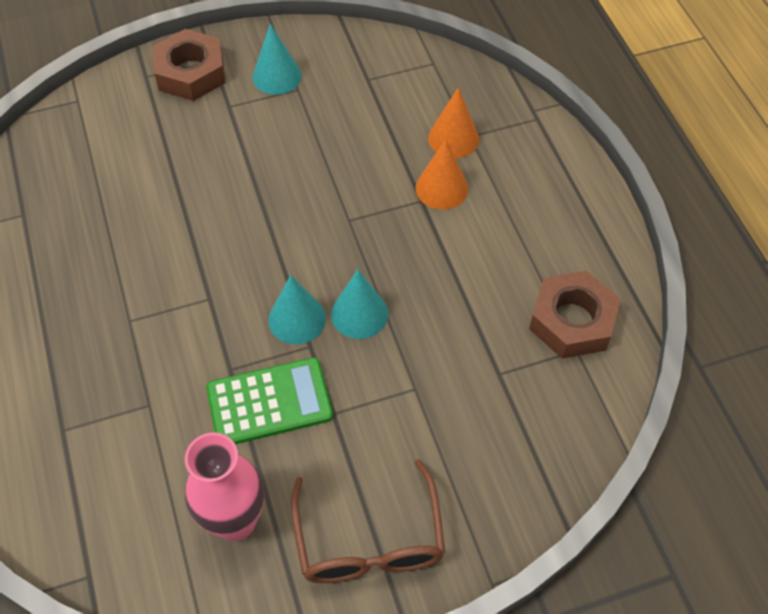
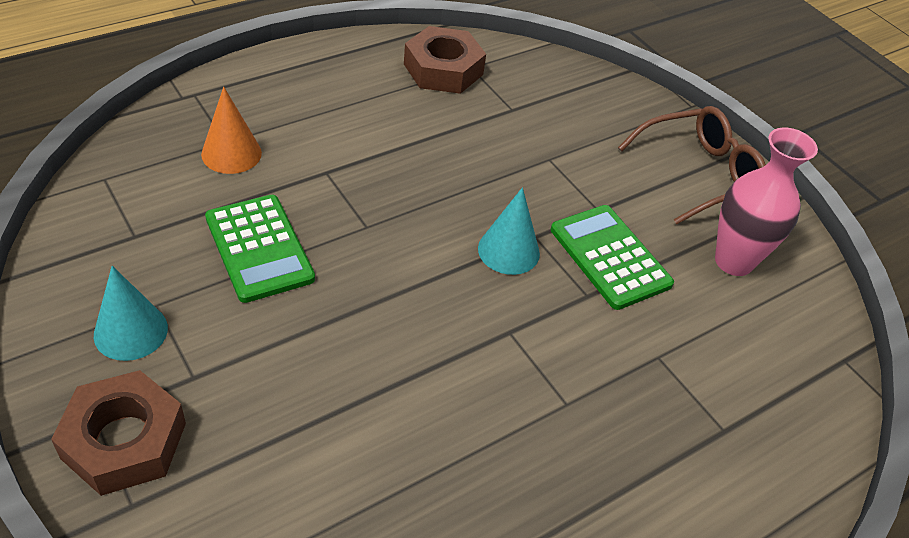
camera: 110 degrees left, 10 degrees down
(338, 148) = (259, 248): none -> green calculator
(359, 314) = (485, 204): turquoise cone -> none
(441, 188) = (306, 157): orange cone -> none

